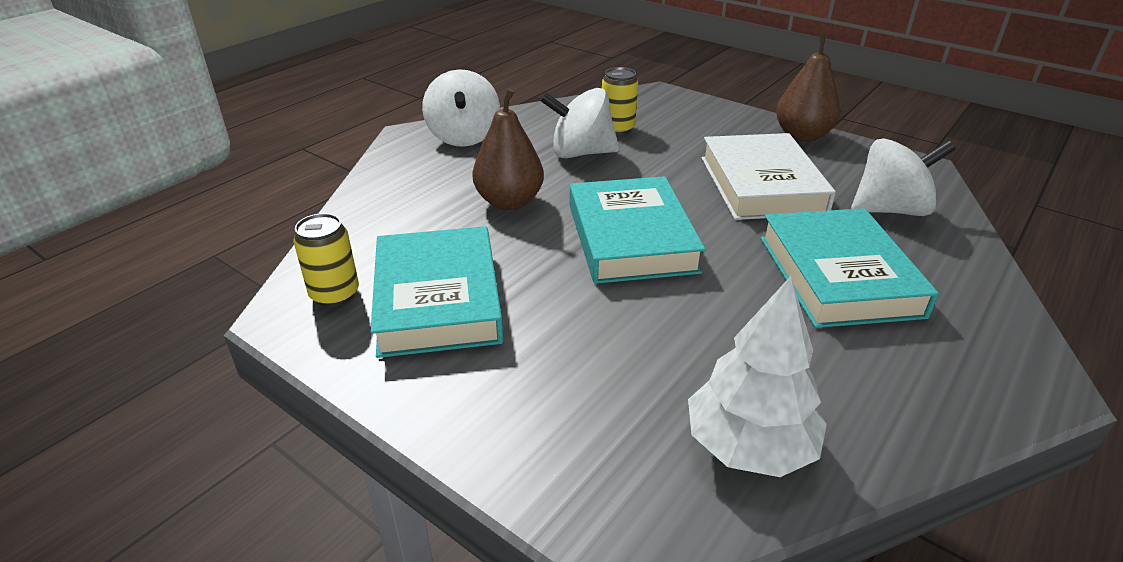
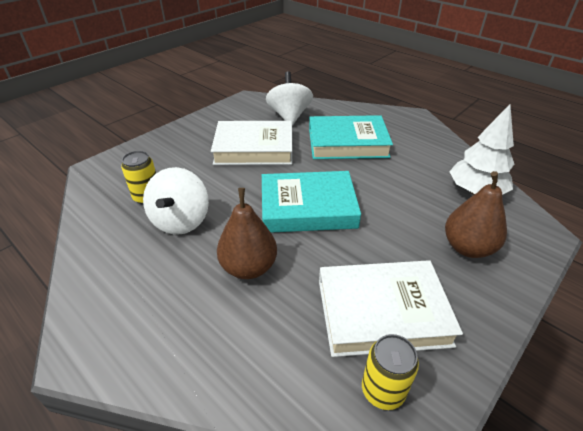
camera: 85 degrees left, 5 degrees up
(438, 299) = (382, 312): turquoise book -> white book
(464, 137) = (110, 301): white spinning top -> none
(802, 136) = (198, 123): brown pear -> brown pear (467, 247)

